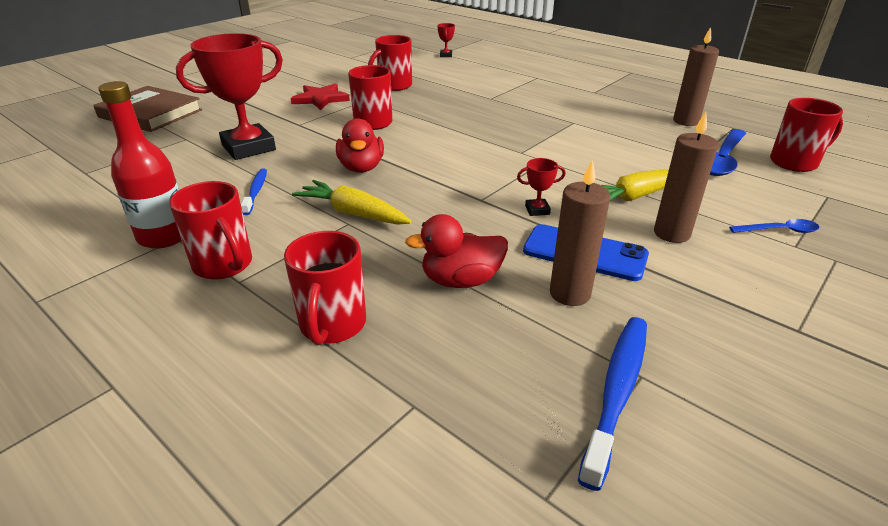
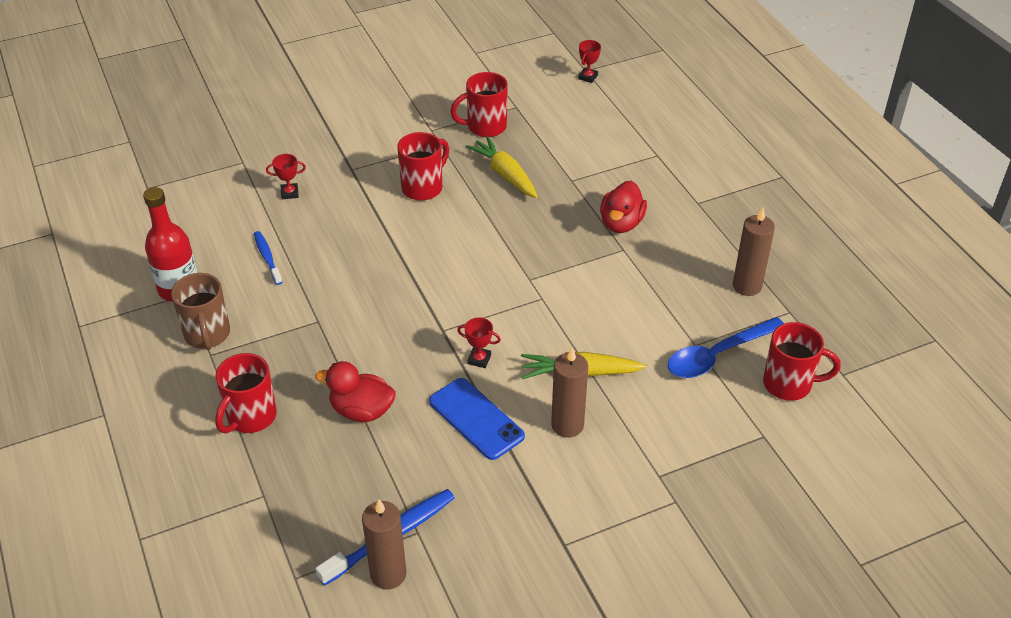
camera: 25 degrees right, 10 degrees up
(150, 113) = (228, 110): brown book -> none
(224, 265) = (207, 335): red mug -> brown mug
(248, 147) = (289, 193): red trophy -> red trophy, size x0.41
(256, 191) = (267, 258): blue toothbrush -> blue toothbrush turned 45 degrees counterclockwise
(320, 99) = (396, 130): red star -> none
(353, 213) = (328, 311): yellow carrot -> yellow carrot (505, 175)
(361, 168) = (370, 254): red duck -> red duck (621, 223)
(570, 293) = (430, 452): brown candle -> brown candle (388, 574)
(779, 230) = (665, 456): blue spoon -> none

